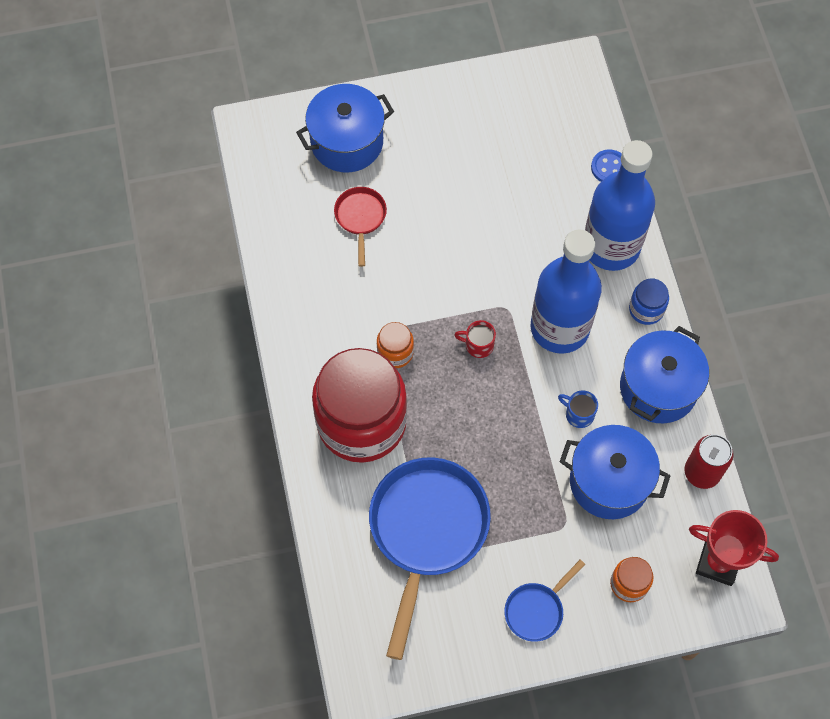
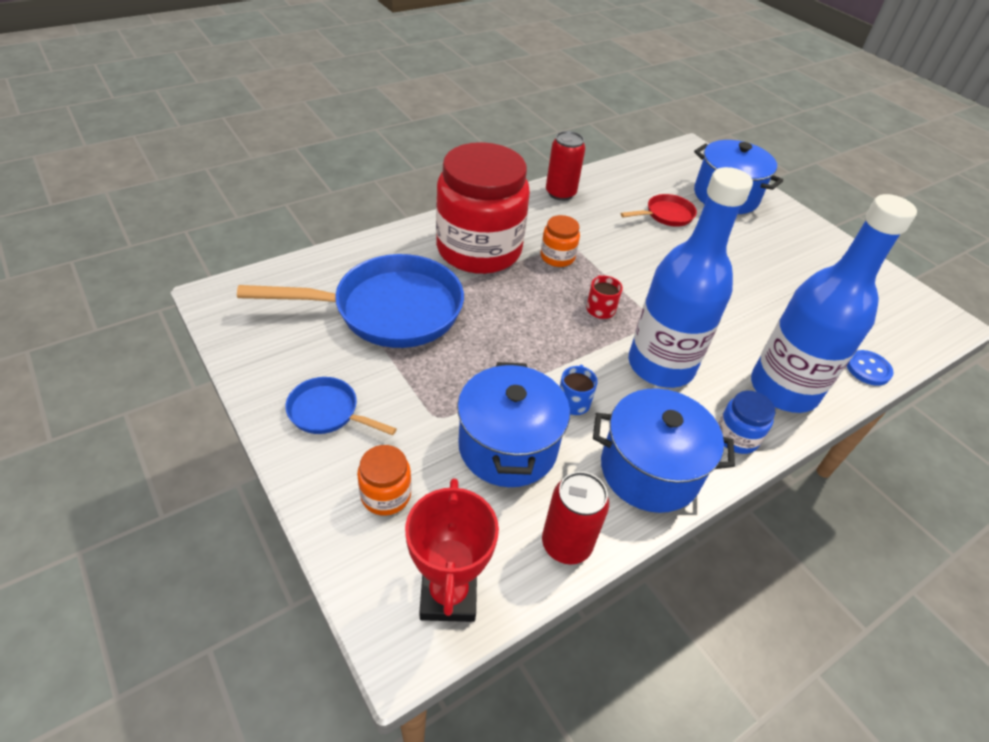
camera: 65 degrees right, 20 degrees down
(290, 305) = (560, 193): none -> red can

